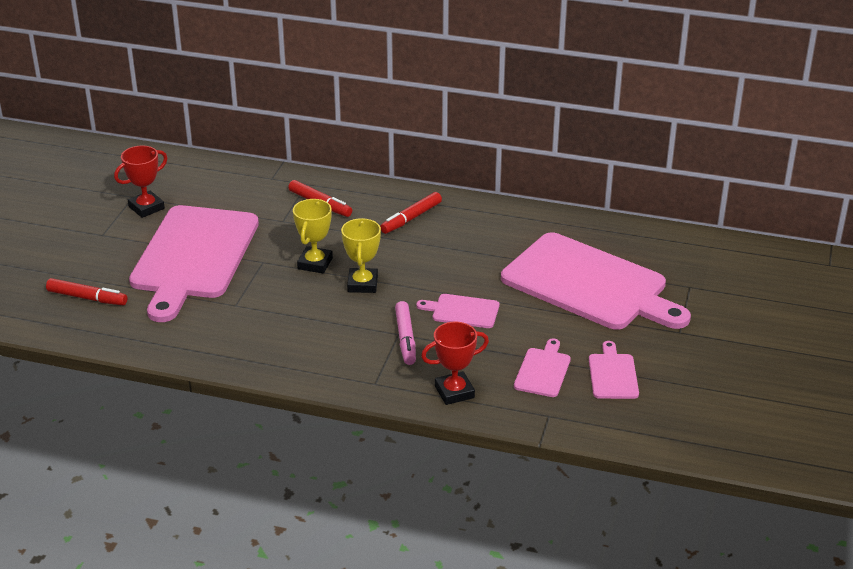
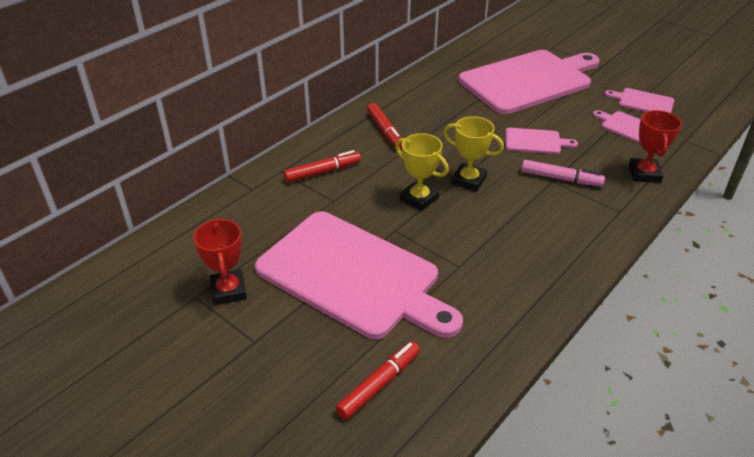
camera: 65 degrees left, 5 degrees up
(462, 311) = (535, 141): pink cutting board -> pink cutting board turned 120 degrees counterclockwise

